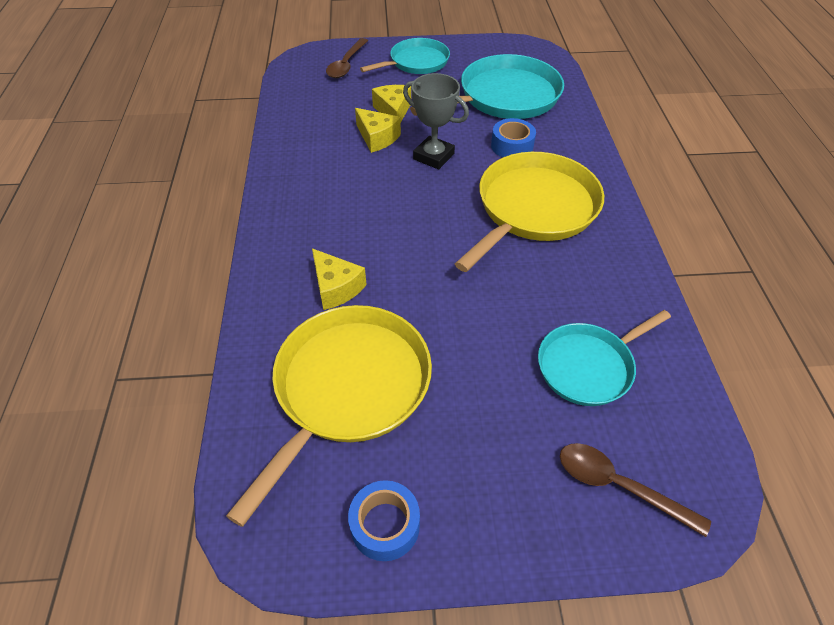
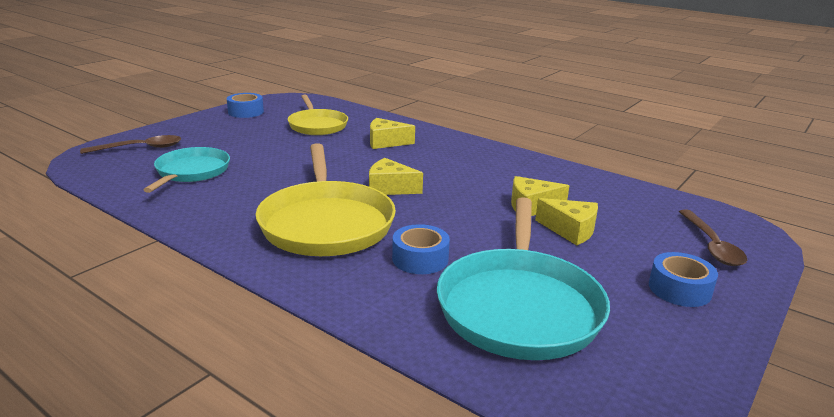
camera: 130 degrees right, 25 degrees down
(346, 64) = (711, 245): brown spoon -> brown spoon turned 150 degrees counterclockwise
(348, 387) = (317, 125): yellow pan -> yellow pan, size x0.62
(416, 62) = (679, 289): turquoise pan -> blue tape
(433, 156) = (465, 217): grey trophy -> none
(438, 216) = (390, 188): none -> yellow cheese

